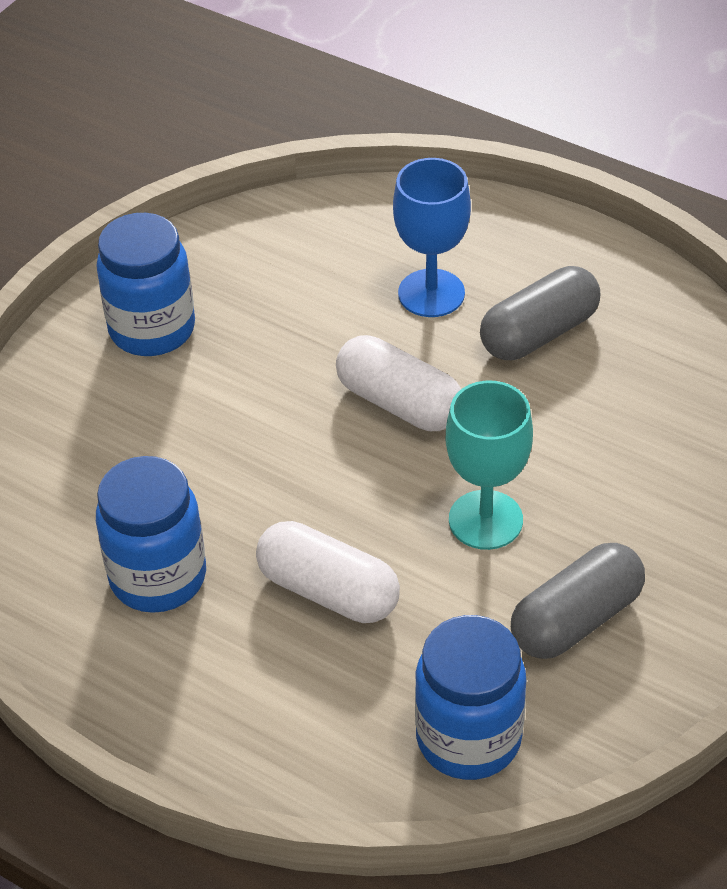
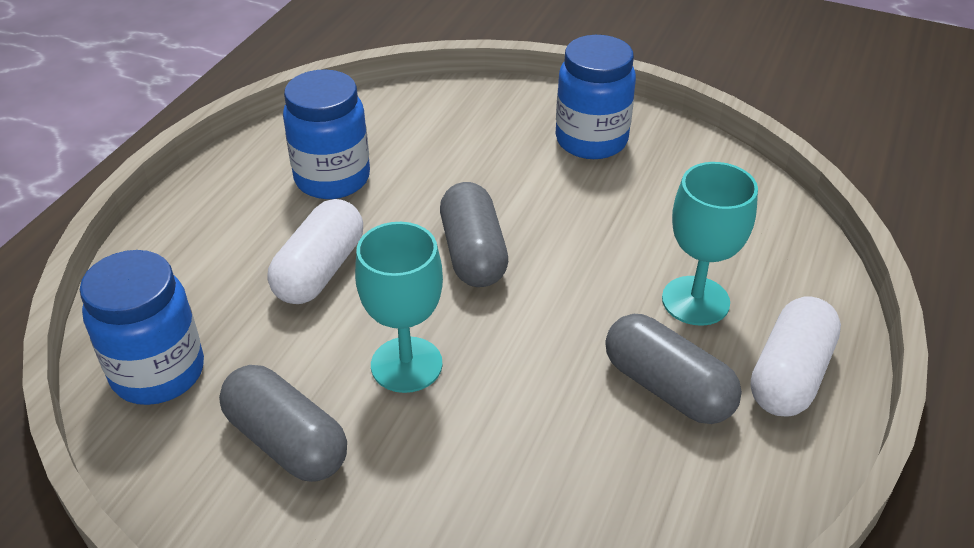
camera: 80 degrees right, 5 degrees down
(327, 453) = (473, 253): none -> grey capsule
(399, 403) = (543, 292): white capsule -> white capsule (789, 375)
(431, 293) = (695, 301): blue goblet -> turquoise goblet

